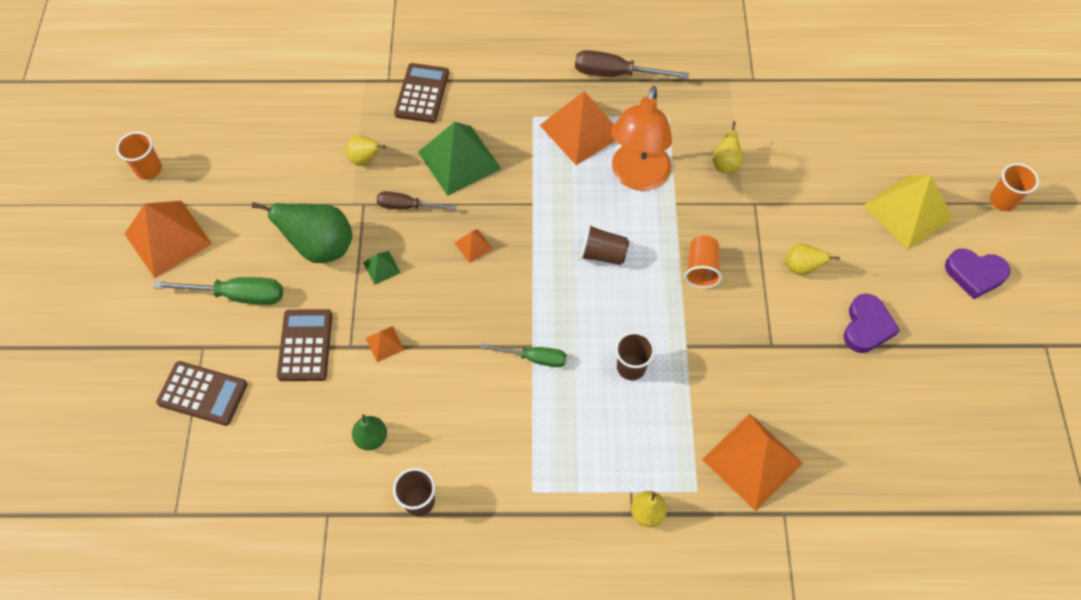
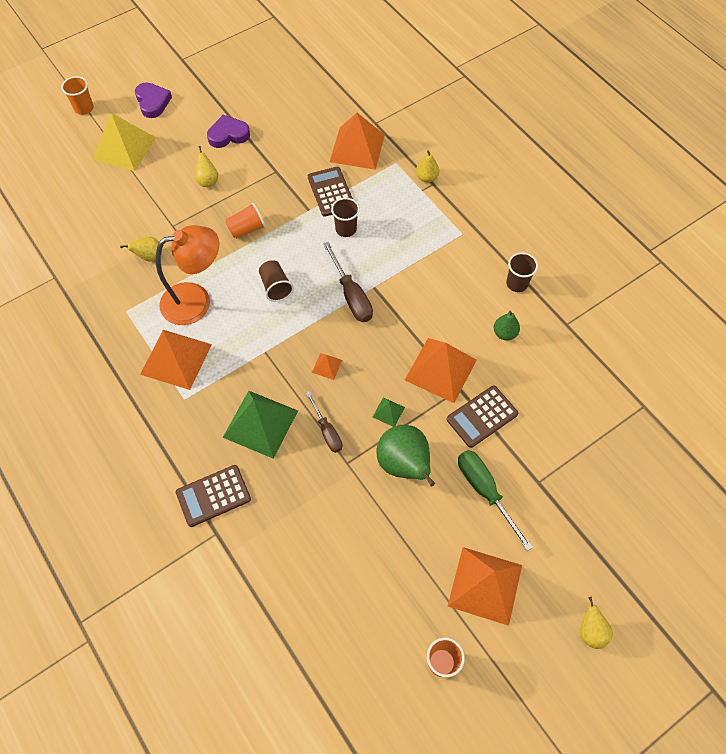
camera: 125 degrees left, 0 degrees up
(202, 393) = (566, 454): brown calculator -> brown calculator (331, 192)
(365, 159) = (307, 491): yellow pear -> yellow pear (591, 631)
(384, 344) = (441, 369): orange pyramid -> orange pyramid, size x2.28
(534, 358) = (380, 281): green screwdriver -> none
(616, 74) = (103, 367): brown screwdriver -> brown screwdriver (351, 295)

